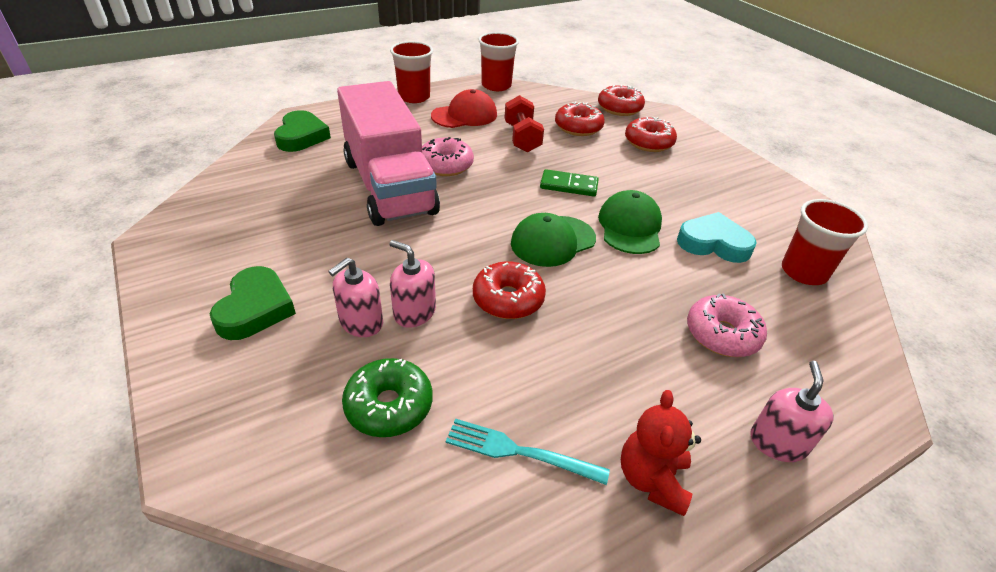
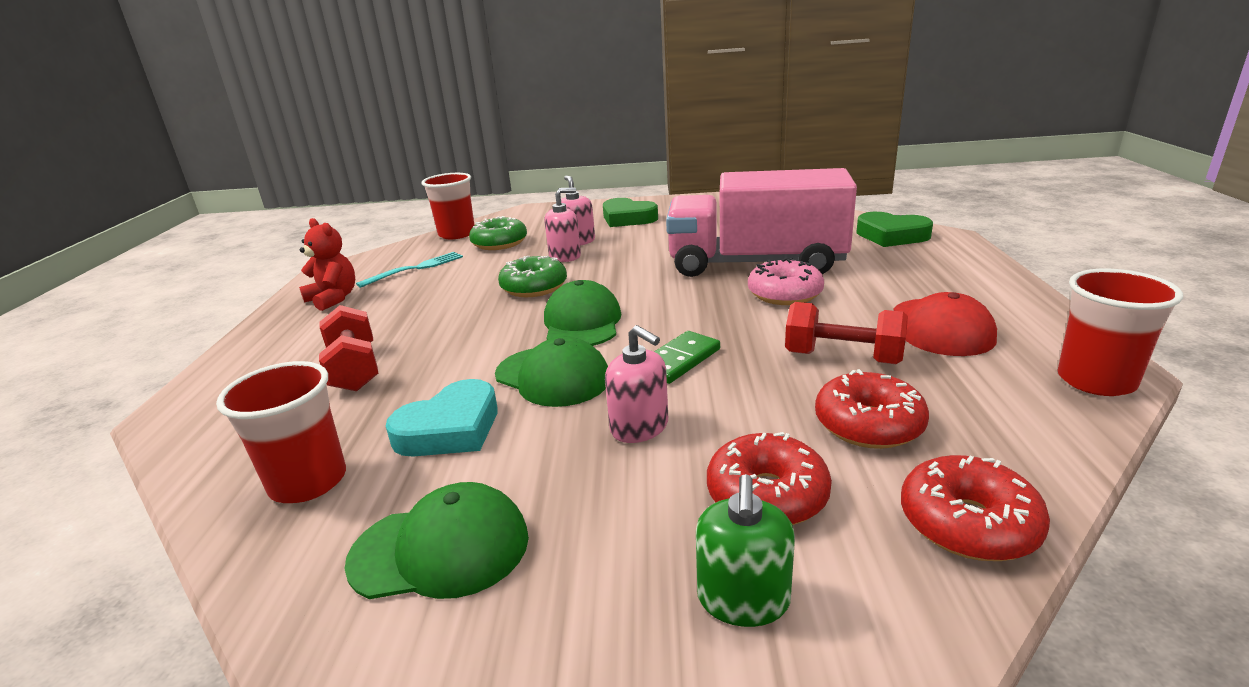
camera: 125 degrees right, 15 degrees down
(414, 97) = (1019, 300): red cup -> red cup (457, 234)
(508, 299) = (534, 287): red donut -> green donut
(700, 139) = (743, 599): none -> green soap dispenser
(722, 334) = (354, 369): pink donut -> red dumbbell
(768, 206) = (440, 549): none -> green cap
(777, 442) = (260, 350): pink soap dispenser -> pink soap dispenser (639, 427)

